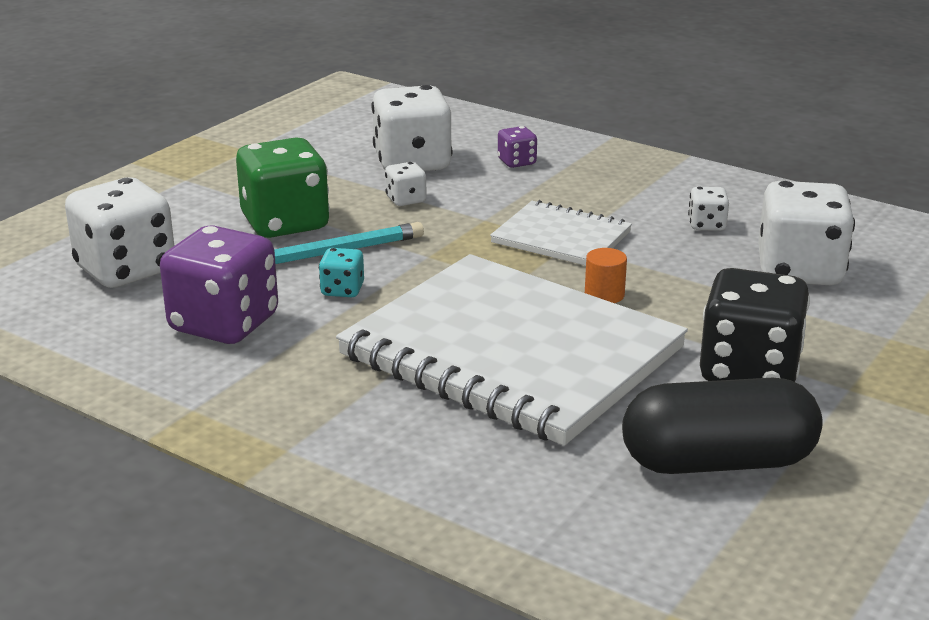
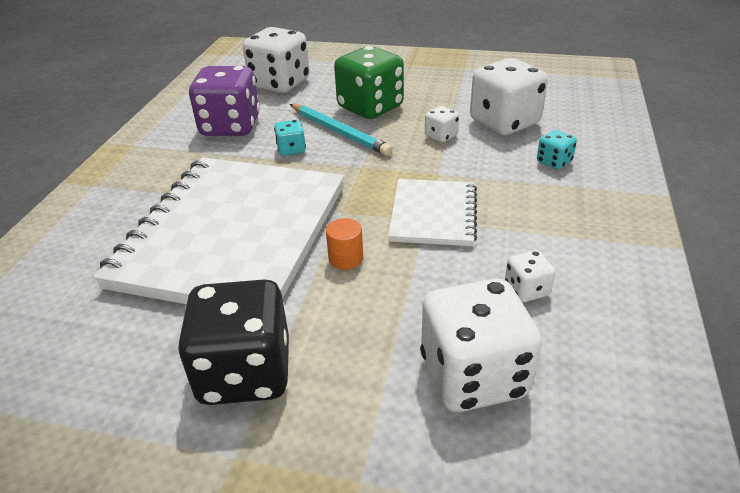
camera: 70 degrees right, 10 degrees up
(517, 162) = (554, 162): purple dice -> turquoise dice
(718, 462) = (88, 379): black capsule -> none

